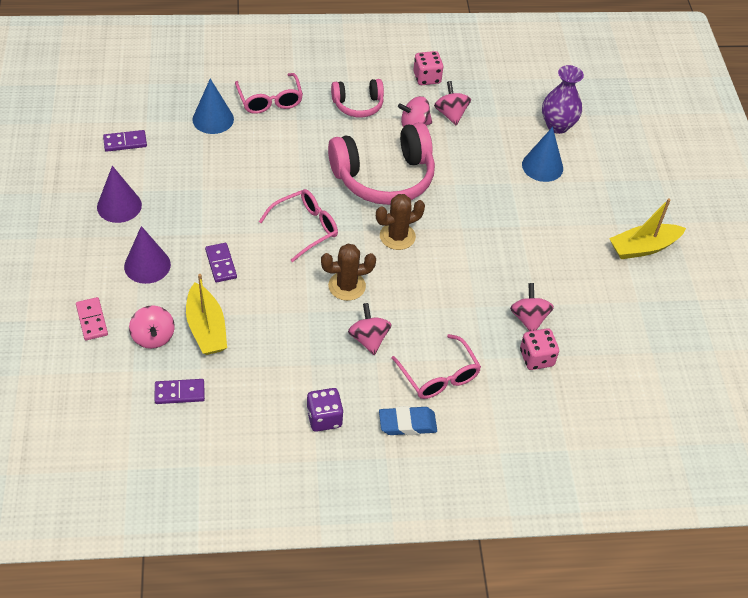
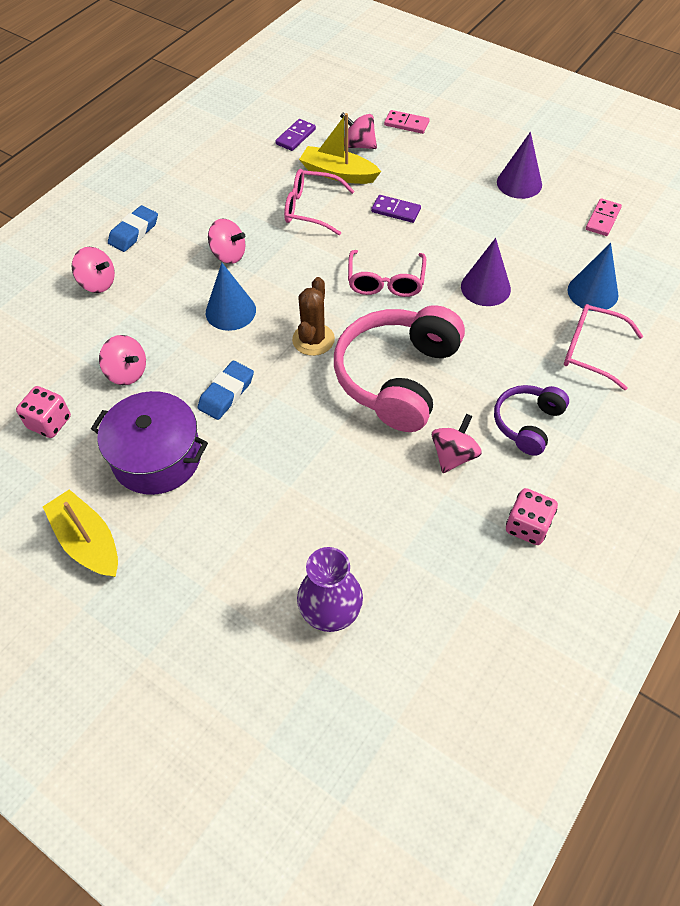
camera: 135 degrees right, 5 degrees up
(125, 142) = (603, 219): purple domino -> pink domino
(147, 265) = (435, 171): purple cone -> purple cone (485, 287)
(324, 418) = (192, 193): purple dice -> none
(347, 286) = (294, 272): brown cactus -> none
(358, 105) = (527, 423): pink headphones -> purple headphones
(439, 376) = (149, 275): pink glasses -> pink glasses (311, 209)
(451, 114) = (443, 505): pink spinning top -> pink spinning top (98, 283)
(486, 253) = (226, 393): none -> blue eraser
(536, 358) = (88, 348): pink dice -> pink dice (49, 422)
(542, 166) = (284, 538): blue cone -> blue cone (230, 311)
(564, 255) = (157, 457): none -> purple pot
(643, 247) = (88, 541): yellow boat -> yellow boat turned 60 degrees counterclockwise

